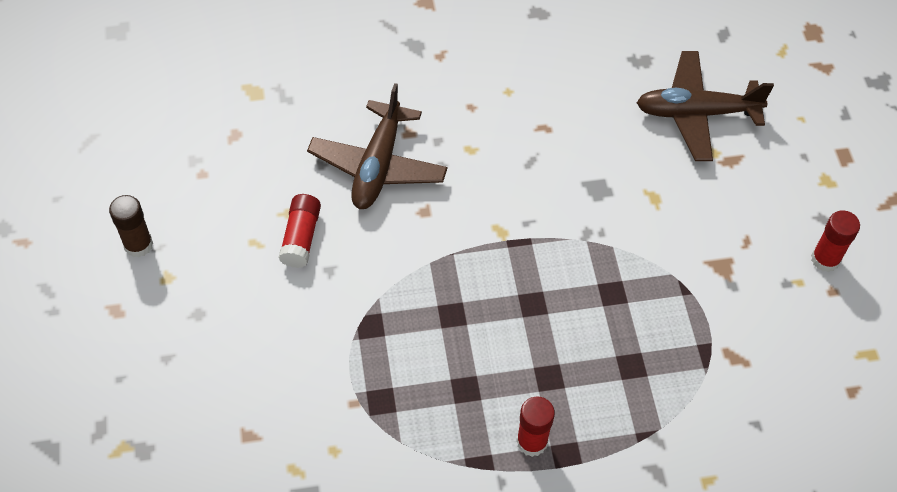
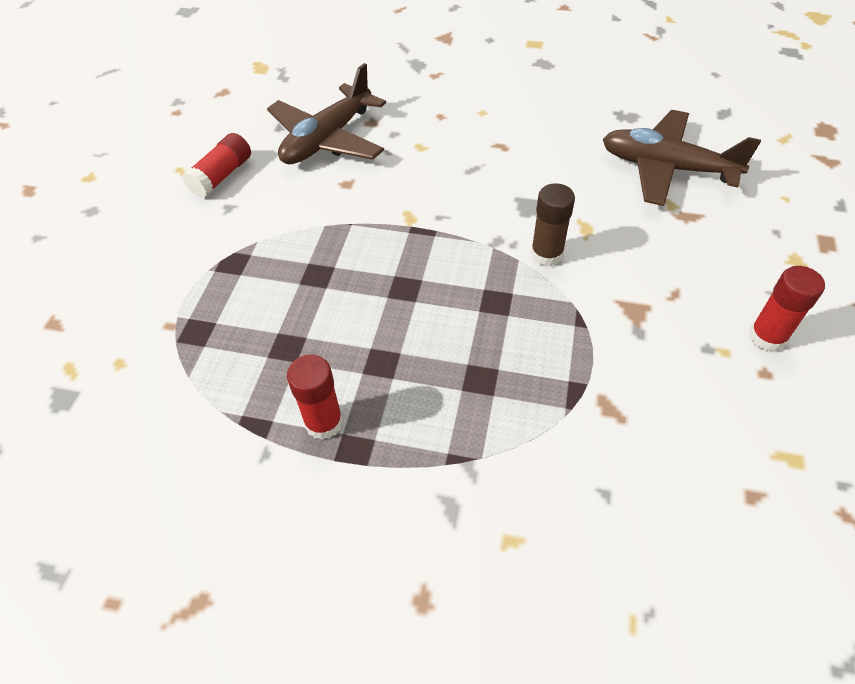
camera: 25 degrees right, 5 degrees down
(138, 245) = (86, 148): brown glue stick -> brown glue stick (546, 254)

